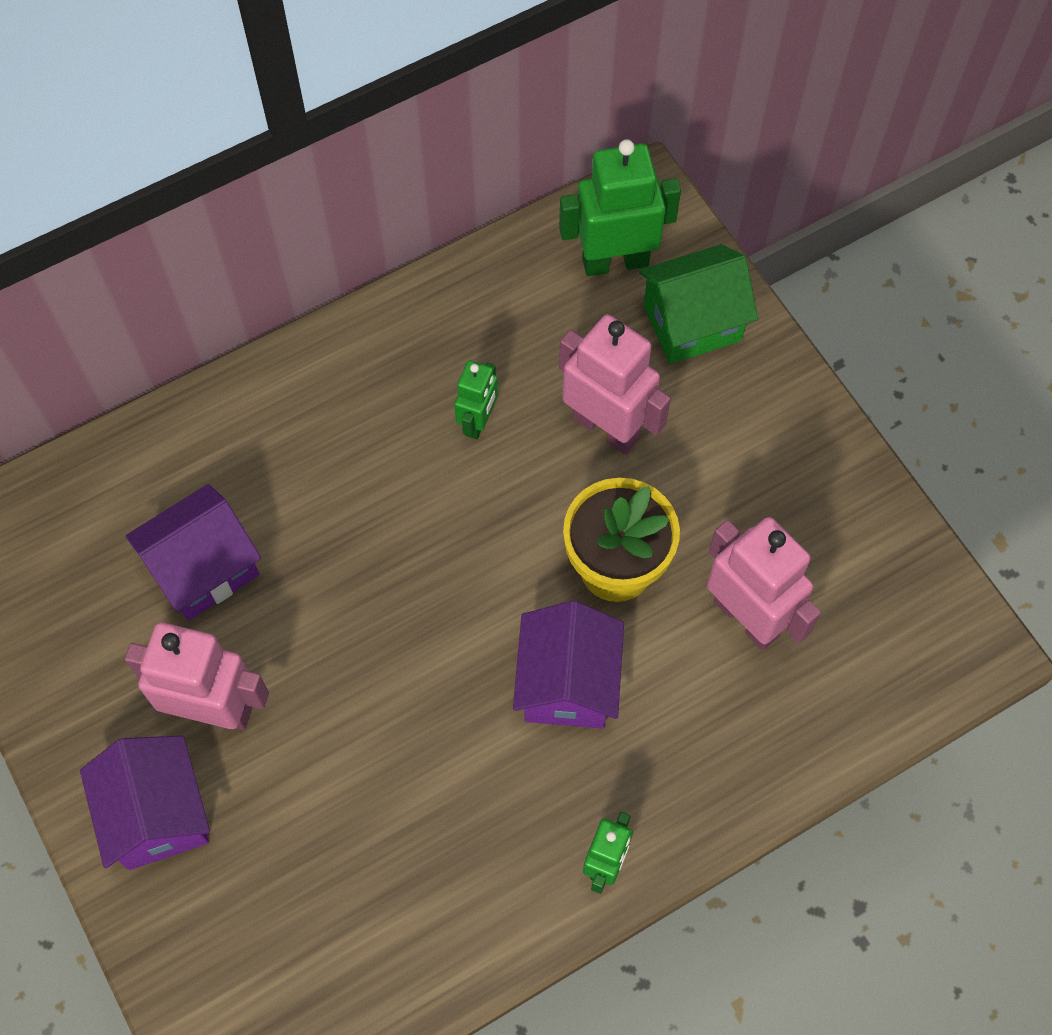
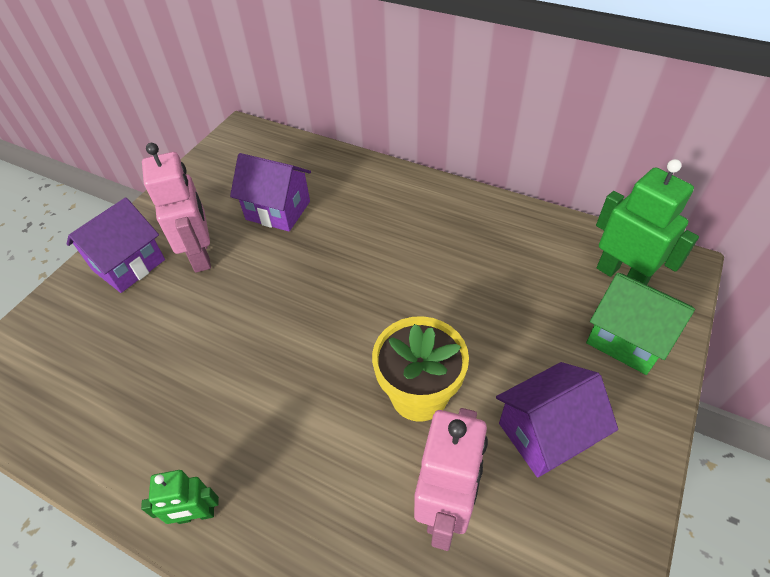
camera: 60 degrees right, 15 degrees down
(478, 422) = (454, 270): green robot -> none
(567, 684) = (317, 413): purple house -> purple house (545, 434)
(606, 427) = (509, 334): pink robot -> none

